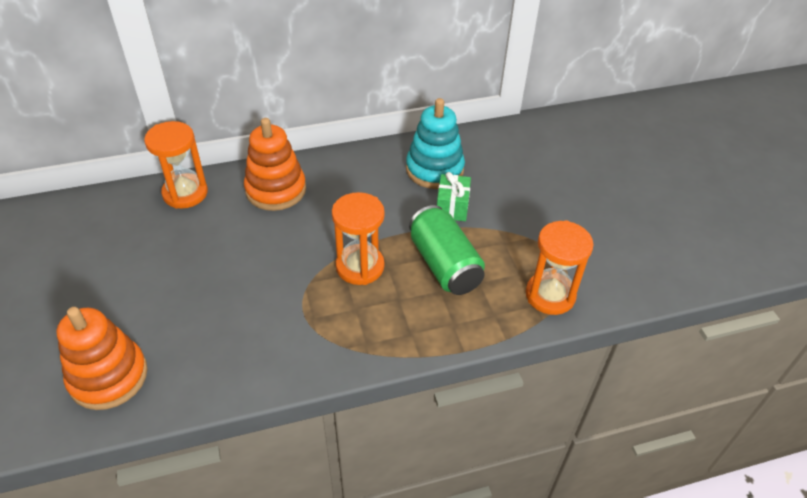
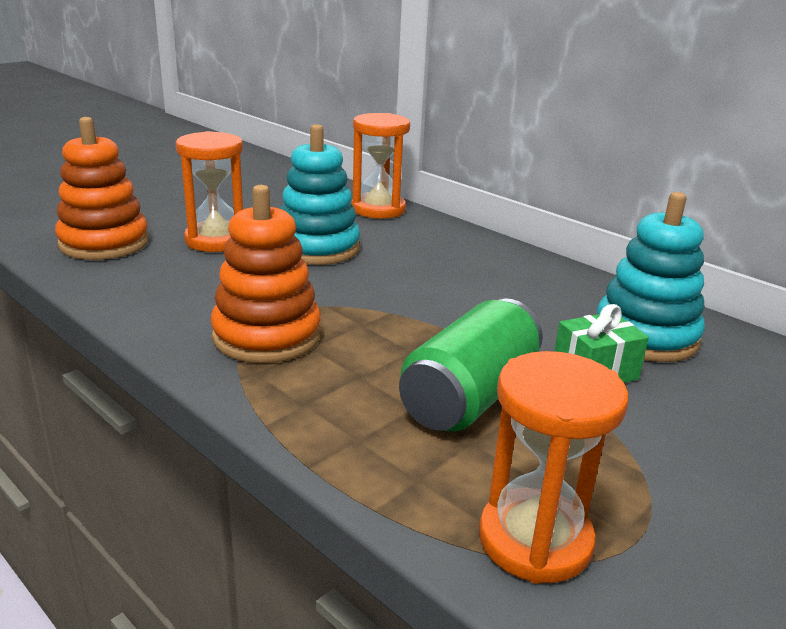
camera: 60 degrees right, 20 degrees down
(224, 253) = (317, 248): none -> turquoise stacking toy
(276, 190) = (446, 247): orange stacking toy -> orange stacking toy (267, 336)
(360, 266) = (387, 330): orange hourglass -> orange hourglass (216, 240)

